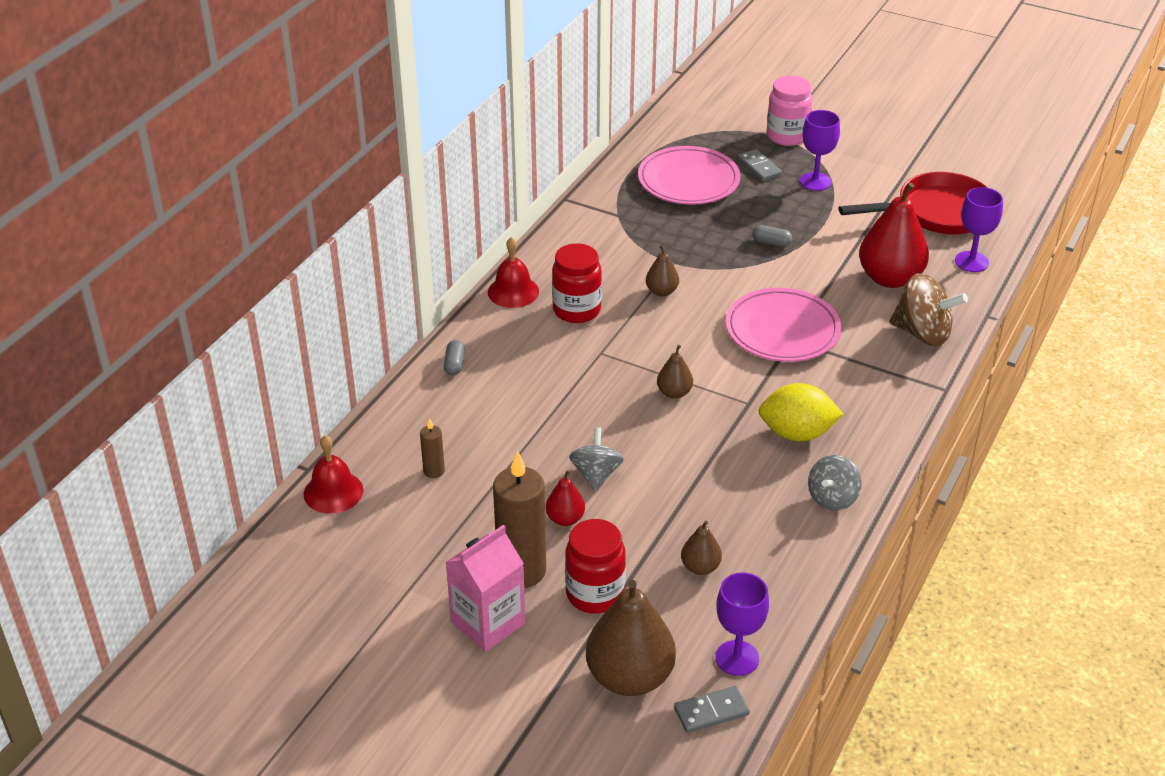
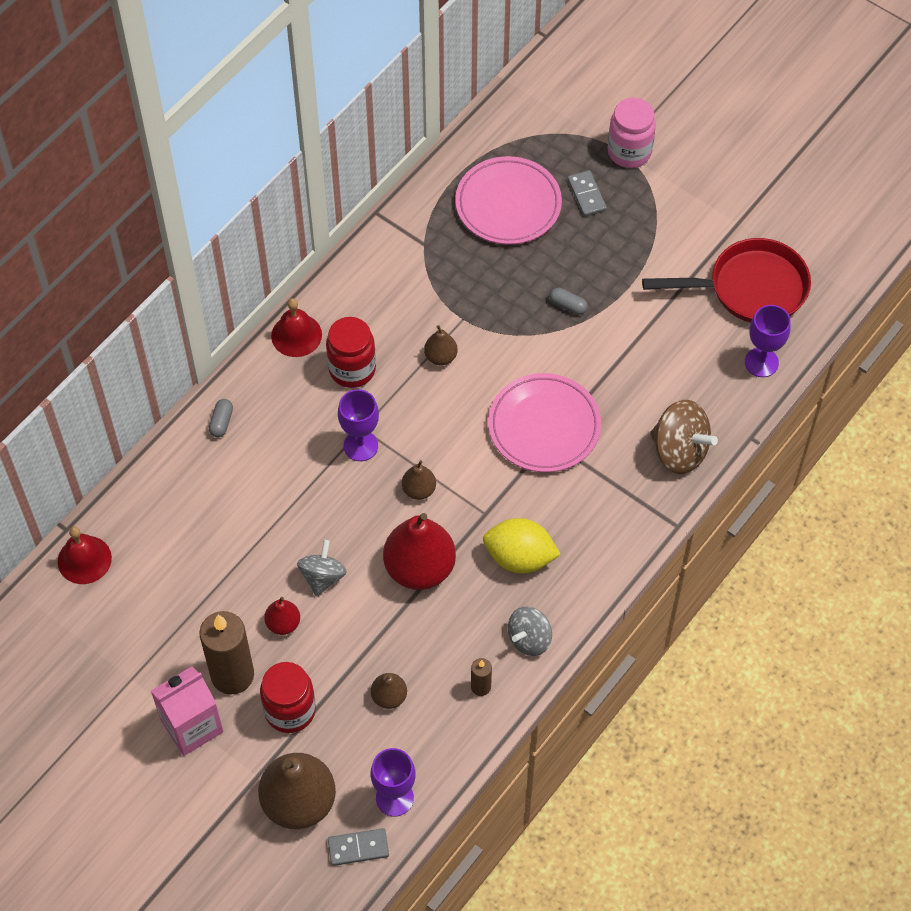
camera: 10 degrees right, 20 degrees up
(434, 471) = (178, 549): brown candle -> brown candle (481, 687)
(815, 181) = (638, 224): purple goblet -> purple goblet (360, 446)
(890, 278) = (671, 373): red pear -> red pear (419, 568)

